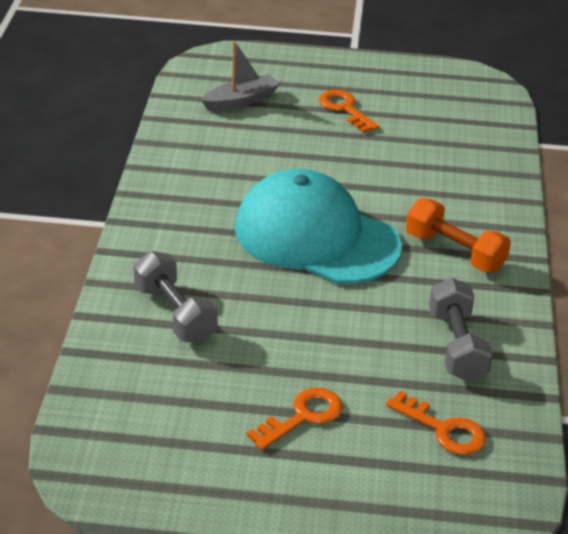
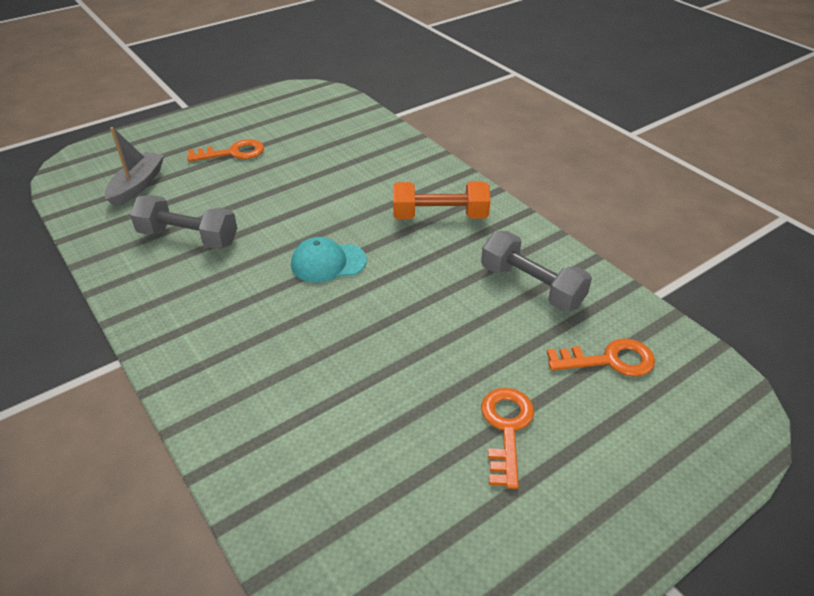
camera: 40 degrees left, 5 degrees up
(175, 314) = (288, 408): grey dumbbell -> grey dumbbell (188, 238)
(316, 237) = (328, 263): turquoise cap -> turquoise cap, size x0.44
(345, 109) = (233, 153): orange key -> orange key turned 150 degrees clockwise

